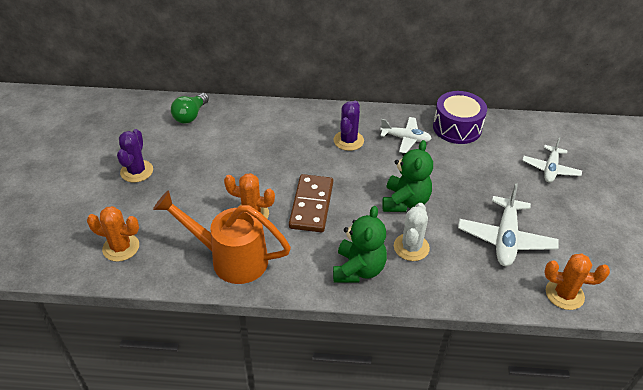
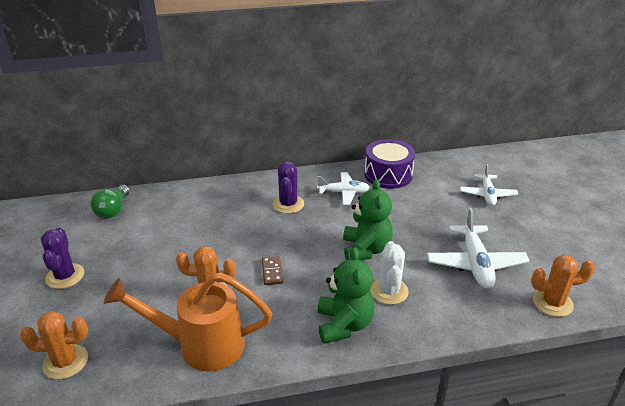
camera: 15 degrees left, 10 degrees down
(311, 205) = (272, 272): brown domino -> brown domino, size x0.49

